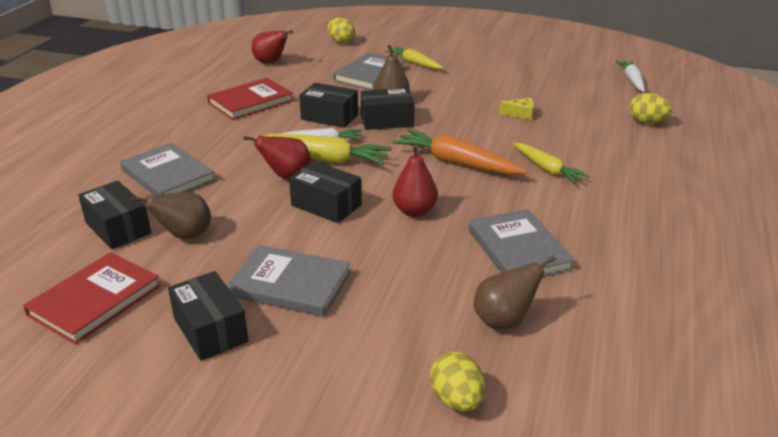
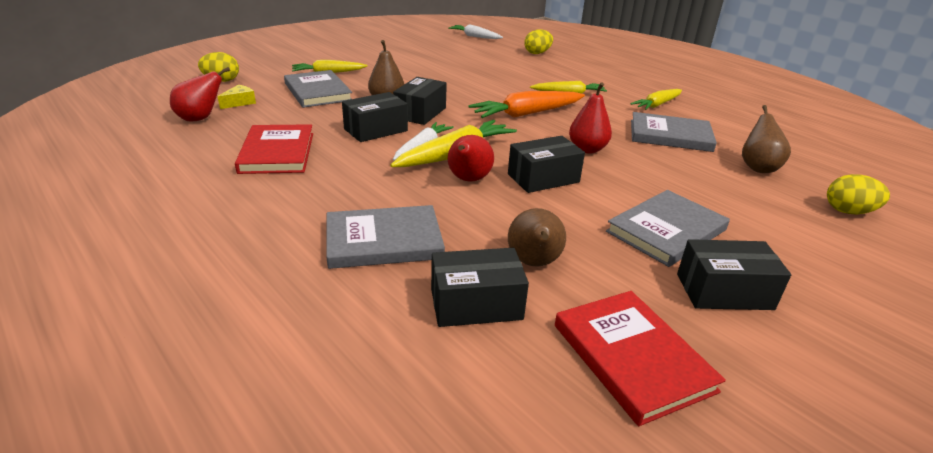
camera: 60 degrees left, 0 degrees up
(520, 114) = (477, 74): yellow cheese -> yellow cheese (239, 102)
(604, 225) = (657, 105): none -> yellow carrot

